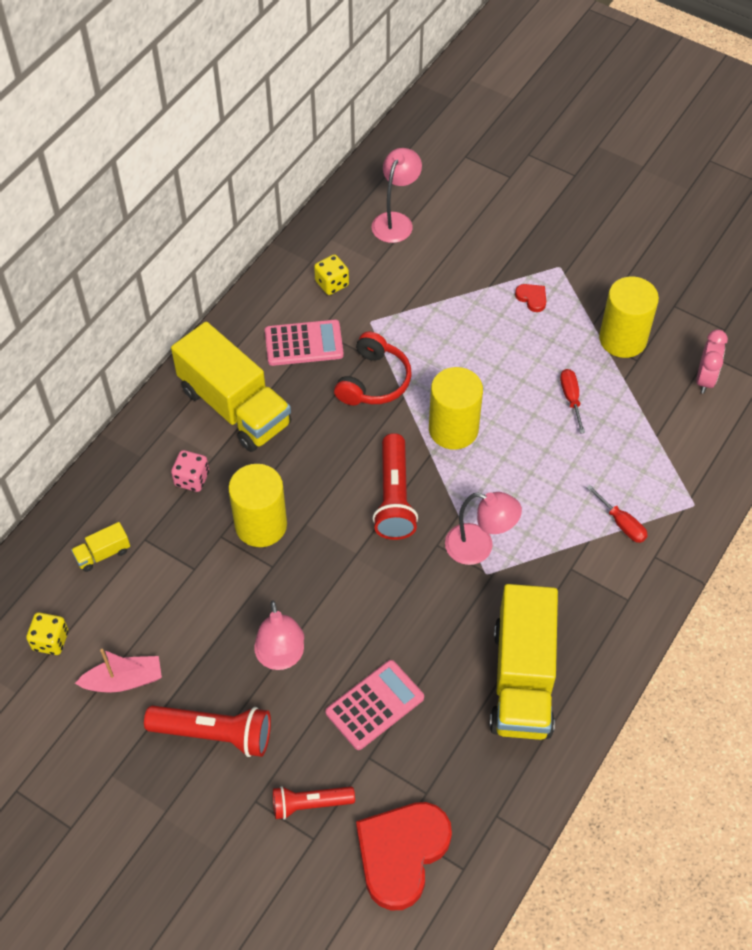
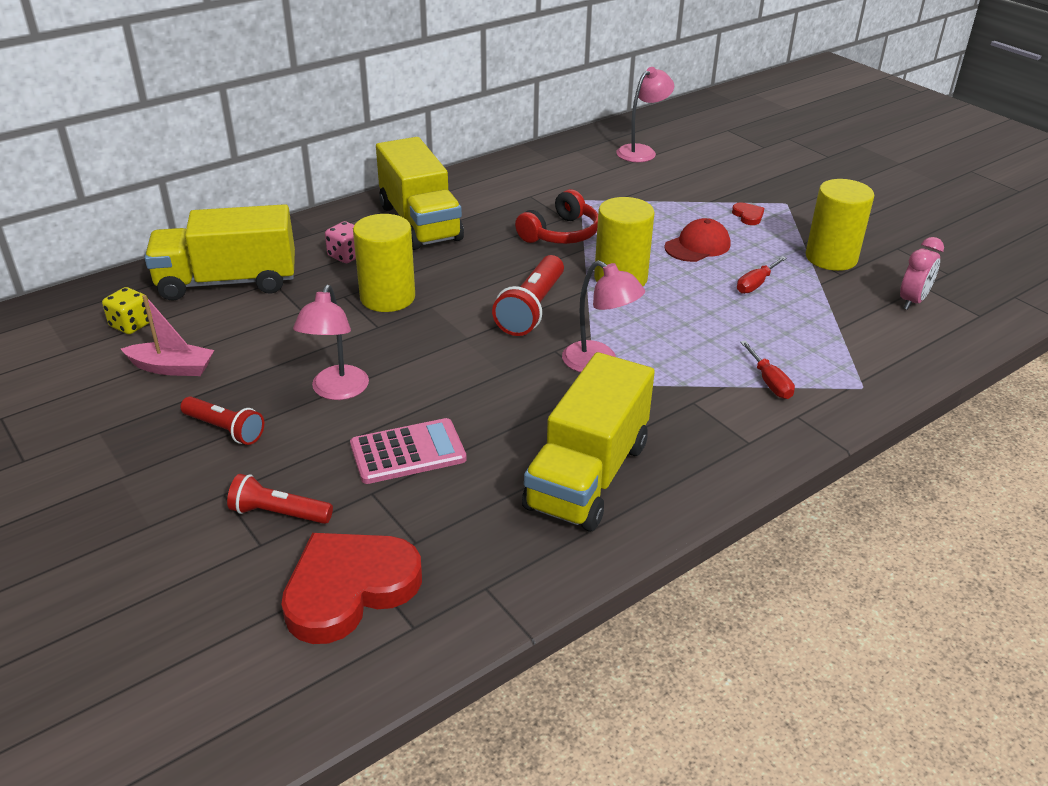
camera: 20 degrees right, 20 degrees down
(103, 554) = (228, 282): yellow truck -> yellow truck, size x2.46
(214, 734) = (225, 429): red flashlight -> red flashlight, size x0.64
(304, 343) = (510, 200): pink calculator -> none
(332, 283) = (560, 173): yellow dice -> none
(503, 359) = (697, 246): none -> red cap
(571, 398) = (756, 284): red screwdriver -> red screwdriver turned 150 degrees counterclockwise

